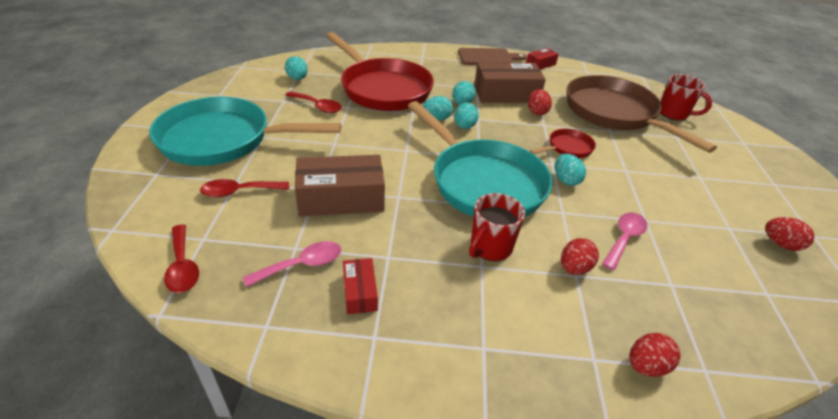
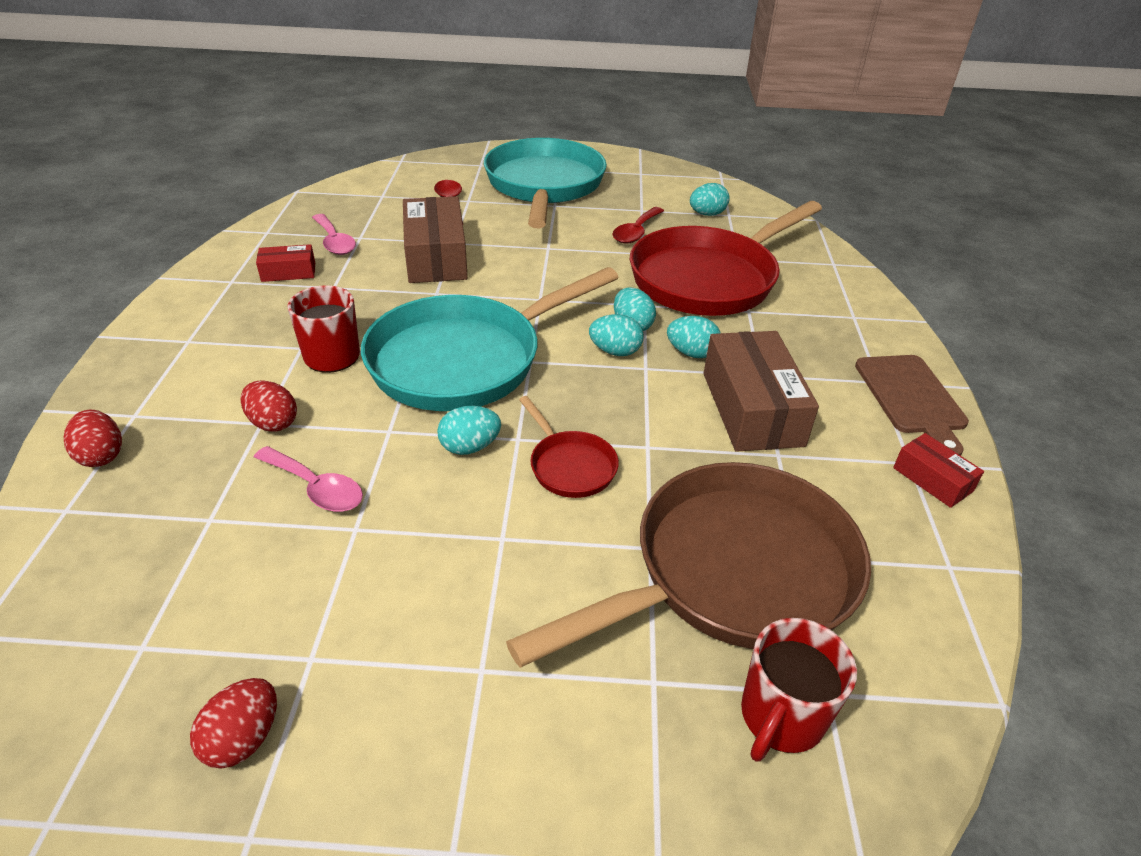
camera: 90 degrees right, 0 degrees up
(183, 266) = (348, 192): red spoon -> none
(537, 112) = (694, 442): red egg -> none

